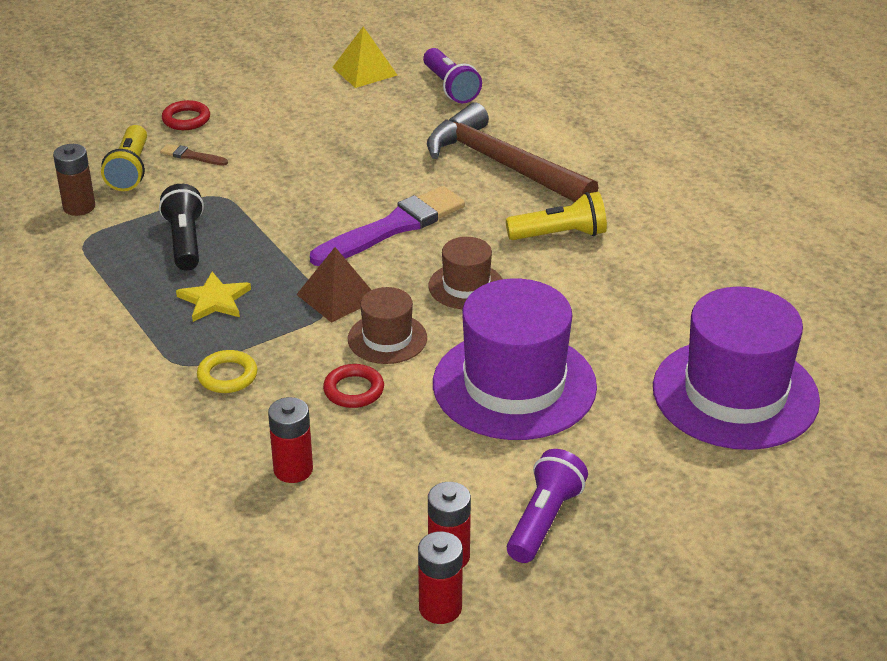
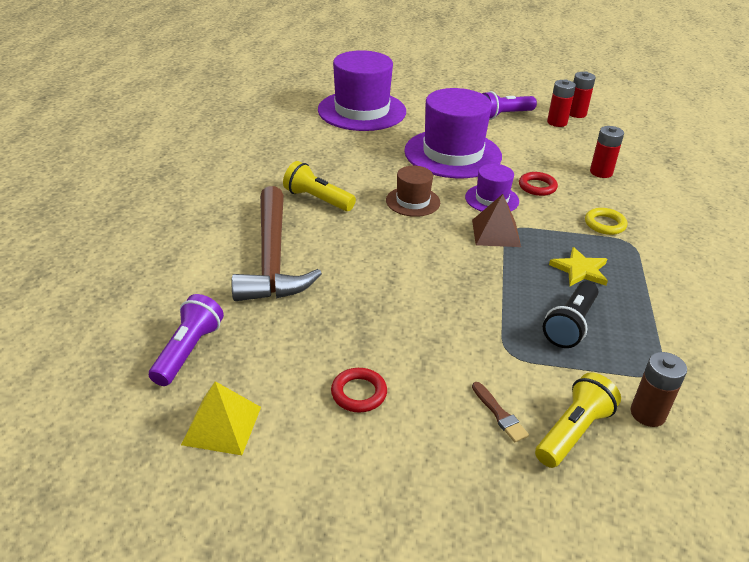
camera: 140 degrees left, 0 degrees up
(186, 119) = (465, 473): red ring -> red ring (359, 393)
(387, 338) = (492, 199): brown hat -> purple hat
(393, 227) = (408, 255): purple brush -> none

